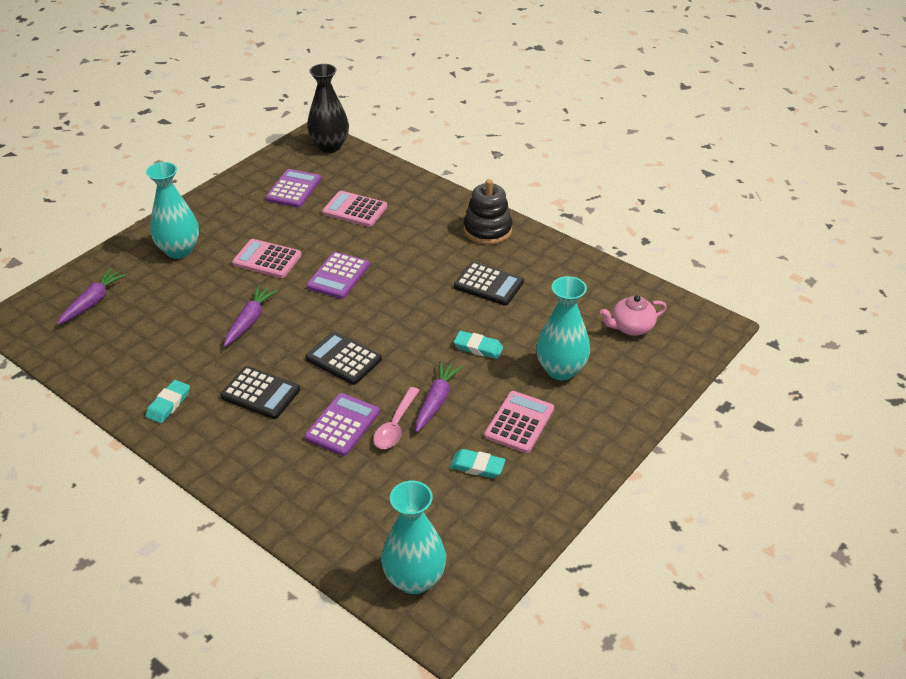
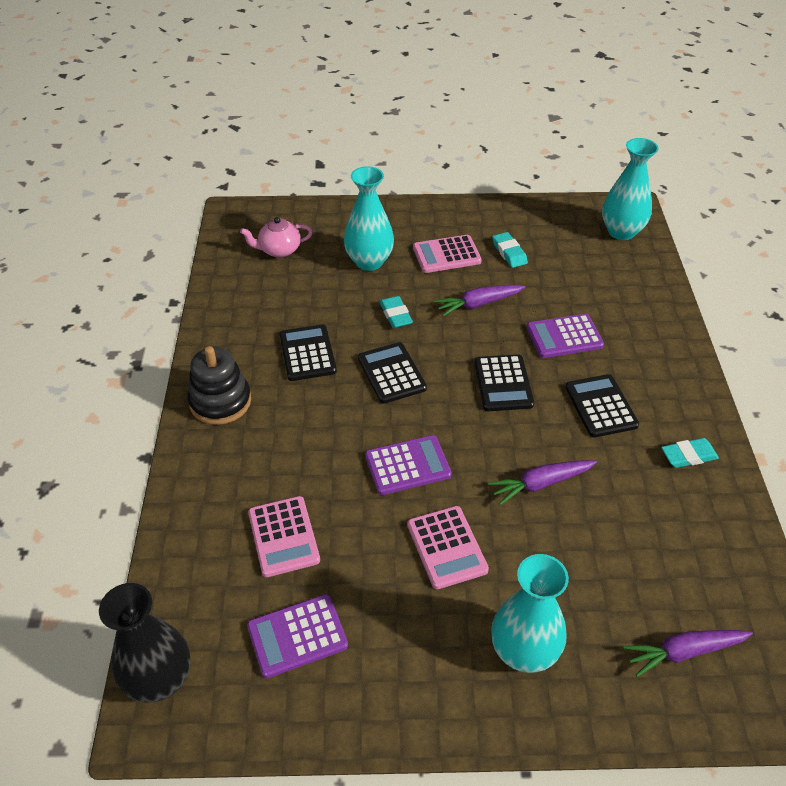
camera: 130 degrees left, 5 degrees up
(395, 426) = (528, 310): pink spoon -> none
(421, 312) = (391, 373): none -> black calculator
(631, 327) = (279, 250): pink teapot -> pink teapot turned 135 degrees clockwise

